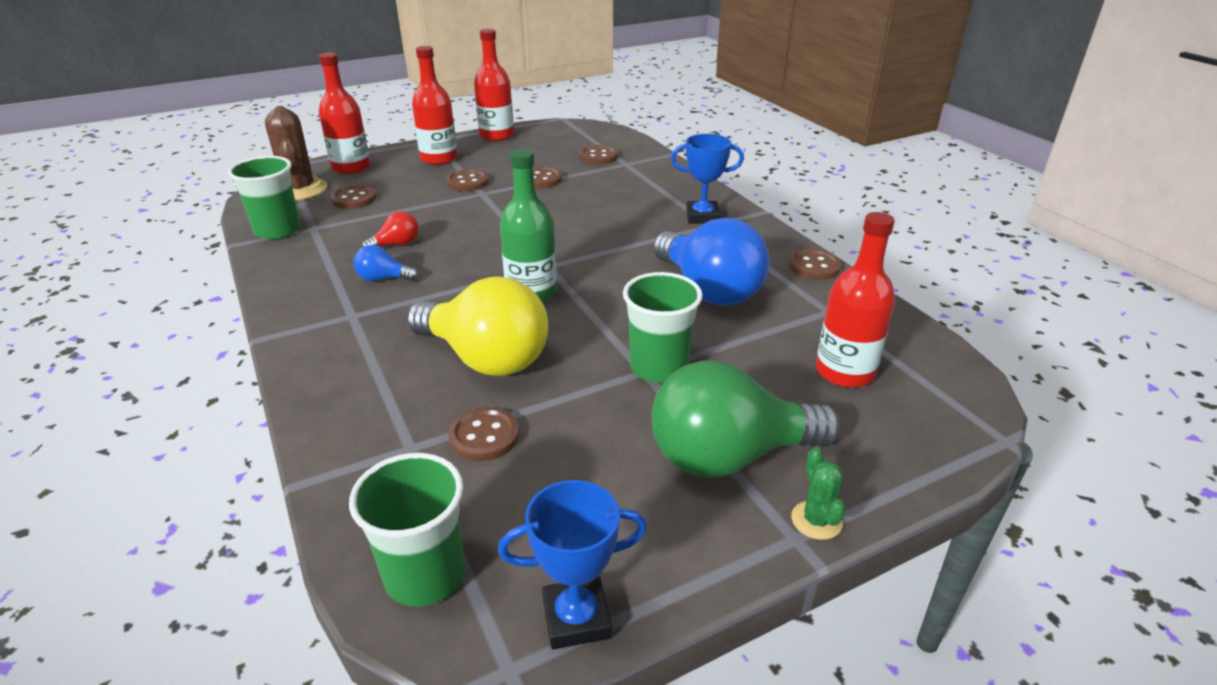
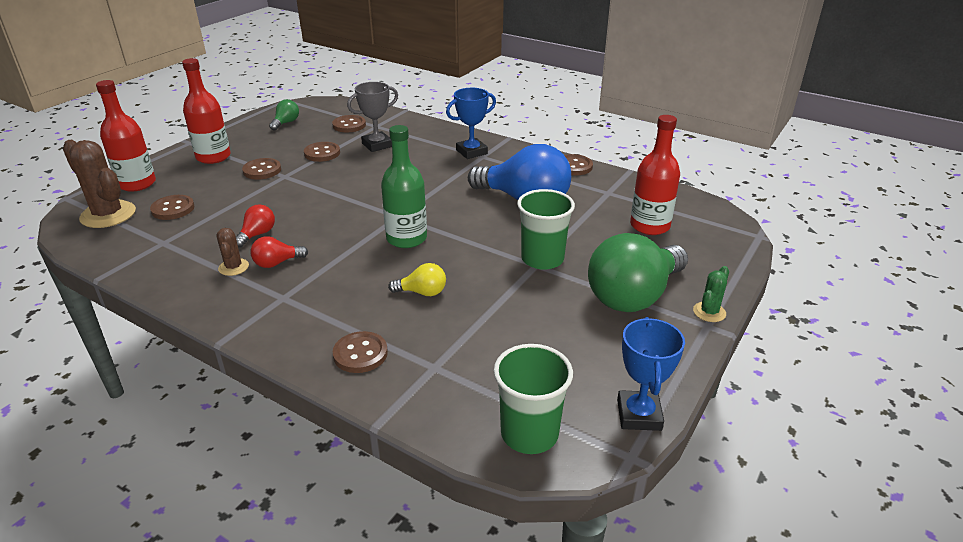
camera: 30 degrees left, 0 degrees up
(277, 230) = (130, 254): green cup -> none
(343, 270) = (233, 267): none -> brown cactus
(383, 278) = (277, 263): blue light bulb -> red light bulb
(484, 436) = (476, 341): brown button -> brown button (360, 354)
(485, 358) = (422, 292): yellow light bulb -> yellow light bulb, size x0.44
(496, 135) = (244, 126): red bottle -> none
(539, 140) = (286, 123): none -> green light bulb
(576, 618) = (639, 415): blue trophy -> blue trophy turned 45 degrees counterclockwise
(605, 184) = (377, 145): none -> grey trophy
(816, 520) = (709, 312): green cactus -> green cactus turned 75 degrees clockwise

